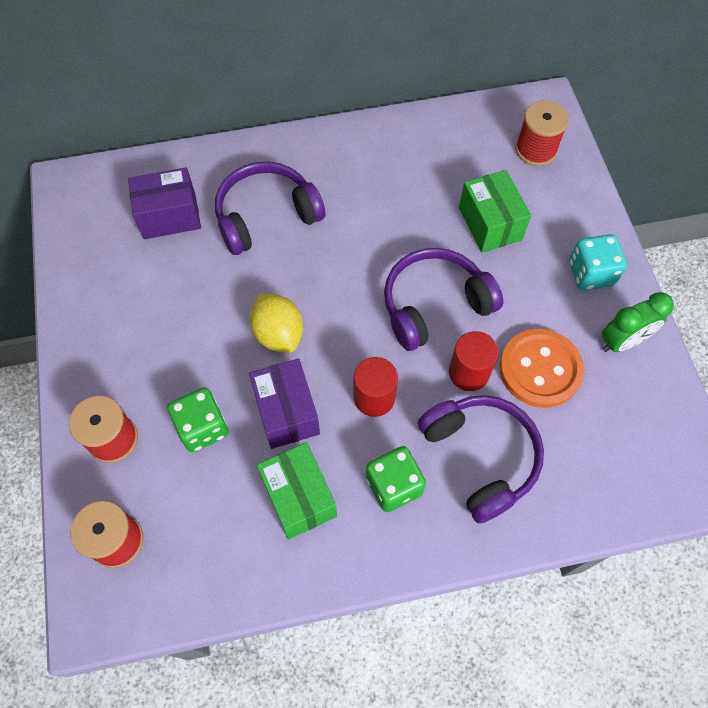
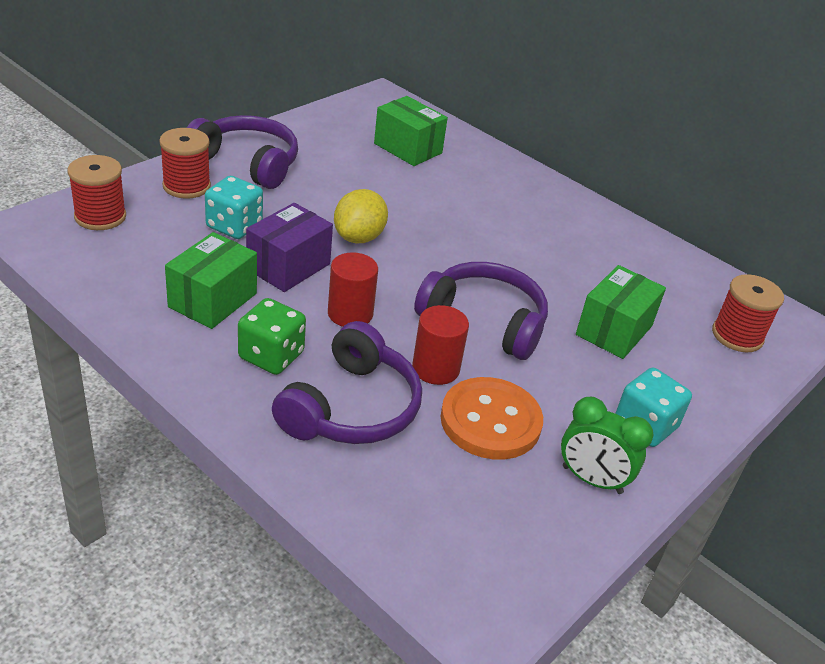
camera: 50 degrees right, 25 degrees down
(169, 216) = (408, 148): purple box -> green box
(202, 427) = (234, 226): green dice -> turquoise dice
(266, 216) = (463, 194): purple headphones -> purple headphones (247, 163)

